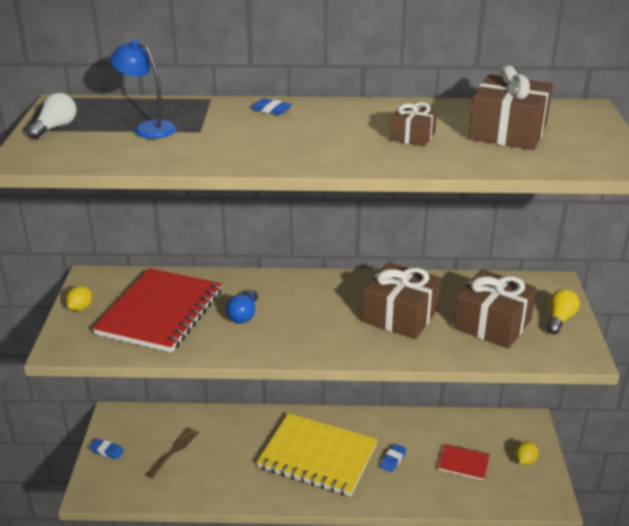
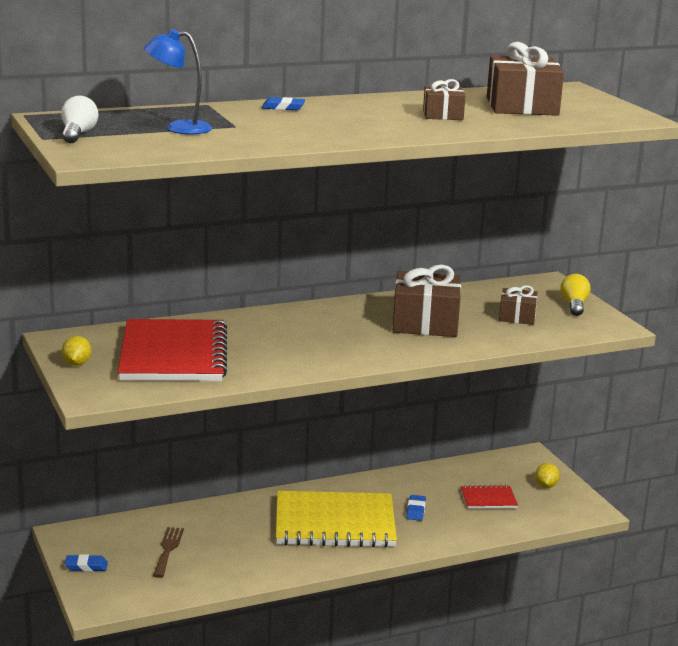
camera: 25 degrees left, 10 degrees down
(244, 315) = (267, 344): blue light bulb -> none
(492, 324) = (517, 316): brown gift -> brown gift, size x0.55

